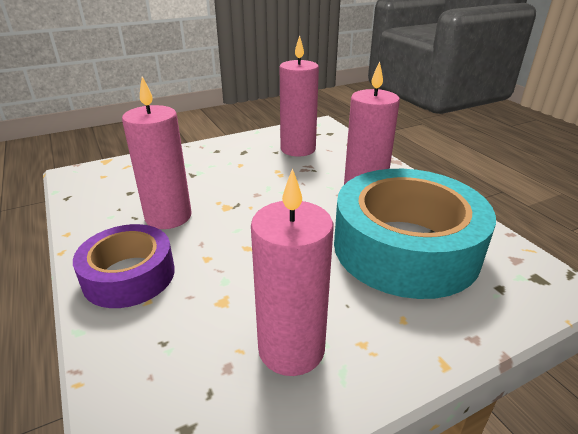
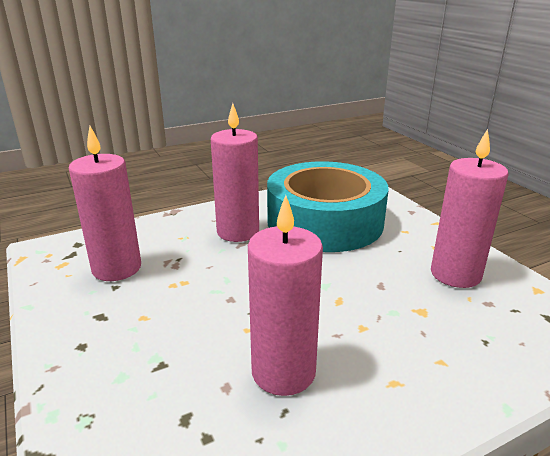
camera: 90 degrees left, 5 degrees down
(129, 275) = (410, 385): purple tape -> none

